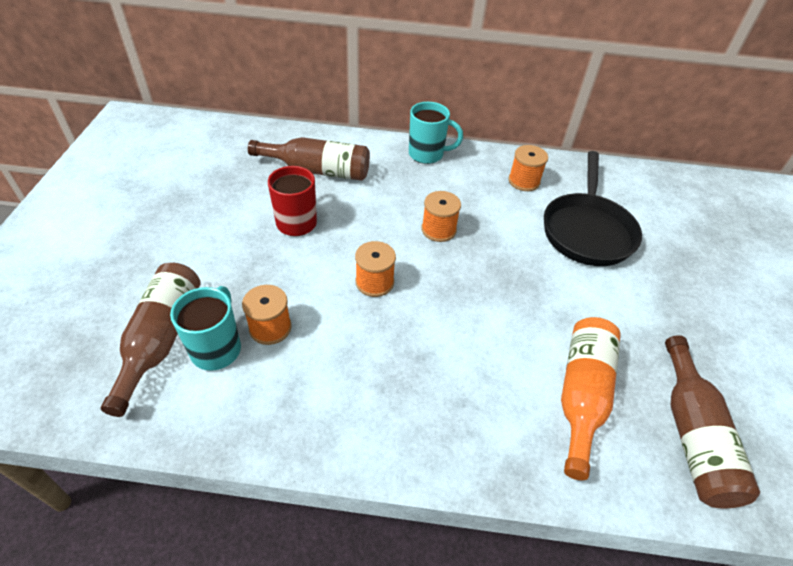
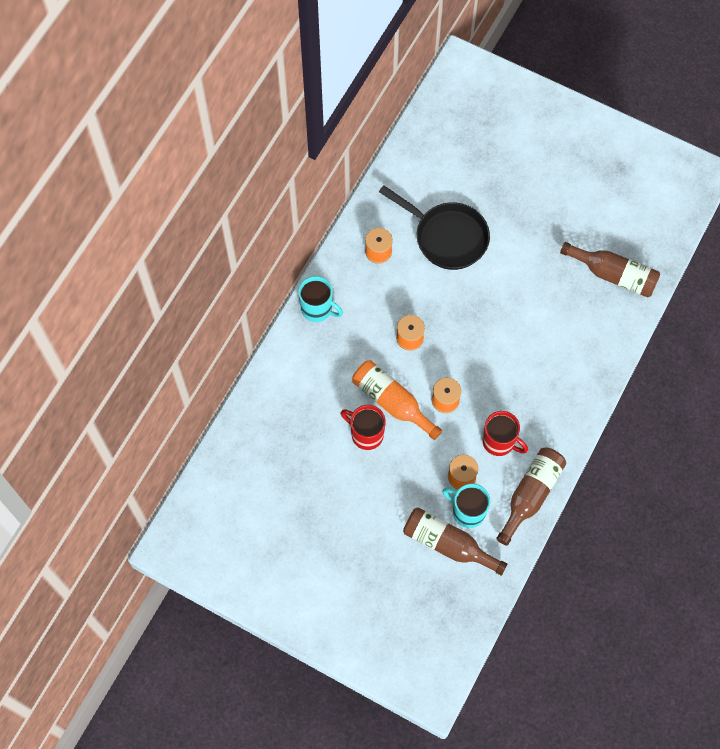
camera: 65 degrees left, 20 degrees up
(318, 170) = (308, 402): brown bottle -> brown bottle (530, 495)
(339, 358) = (499, 442): none -> red mug
(427, 154) = (318, 309): turquoise mug -> turquoise mug turned 90 degrees clockwise
(581, 395) = (571, 317): orange bottle -> orange bottle (392, 402)

